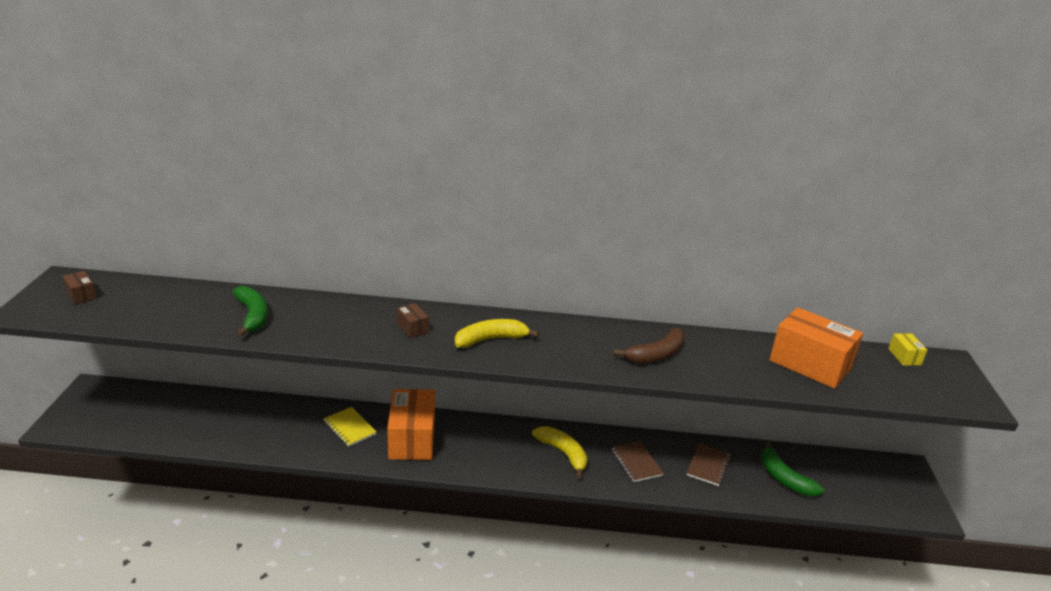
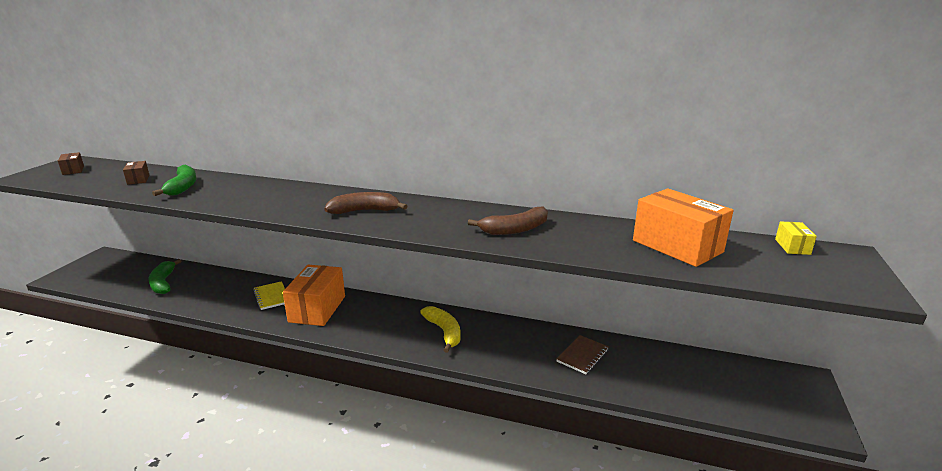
camera: 15 degrees right, 5 degrees down
(412, 328) = (304, 200): brown box -> brown box (138, 179)
(490, 339) = (365, 211): yellow banana -> brown banana
(636, 462) = (511, 346): brown notebook -> none
(784, 478) = (660, 375): green banana -> green banana (163, 283)

